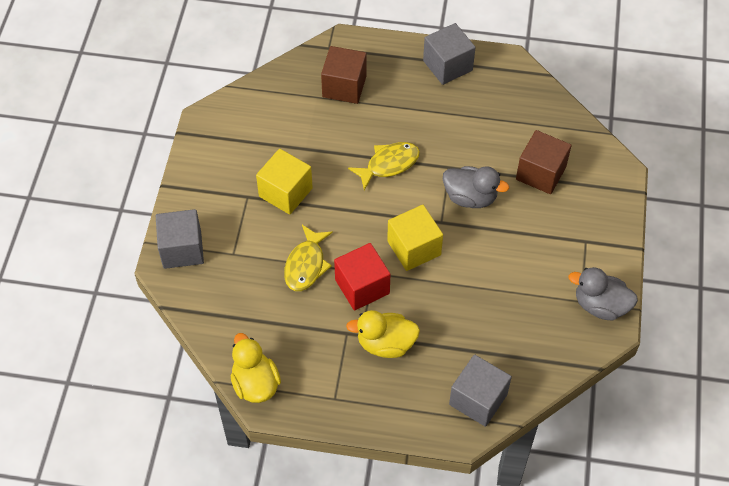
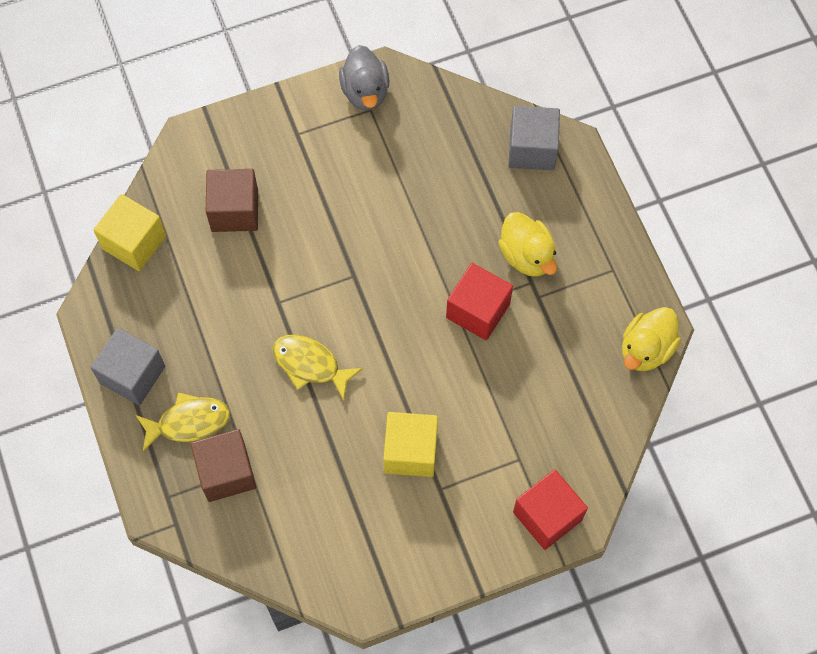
camera: 120 degrees left, 10 degrees up
(182, 249) = (547, 516): grey cube -> red cube
(306, 265) = (486, 378): yellow fish -> yellow fish (188, 422)
(414, 248) = (402, 285): yellow cube -> yellow cube (134, 242)
(470, 197) = (306, 263): grey duck -> none

